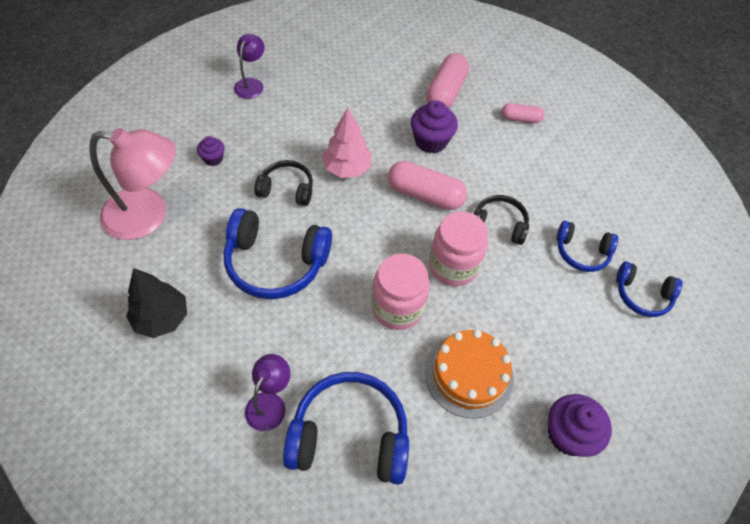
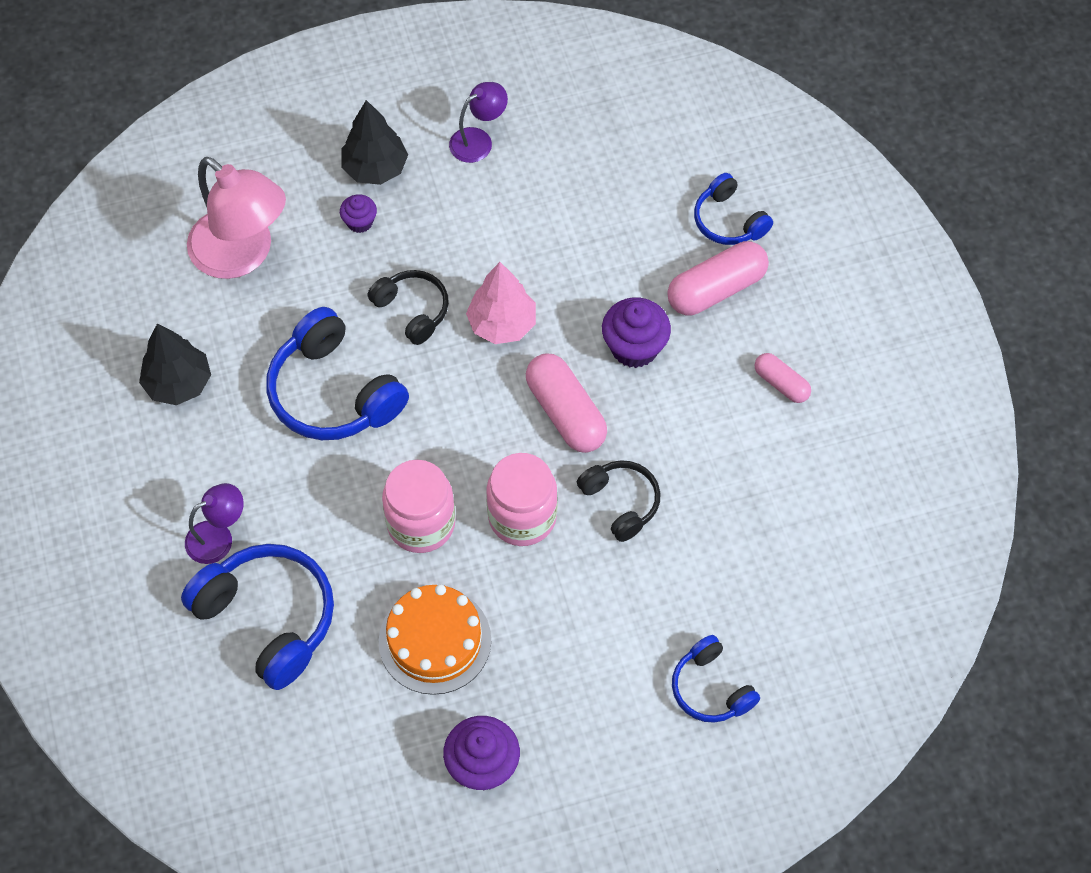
camera: 40 degrees right, 5 degrees up
(200, 126) = (375, 168): none -> black tree
(581, 252) = (688, 596): blue headphones -> blue headphones (728, 221)

